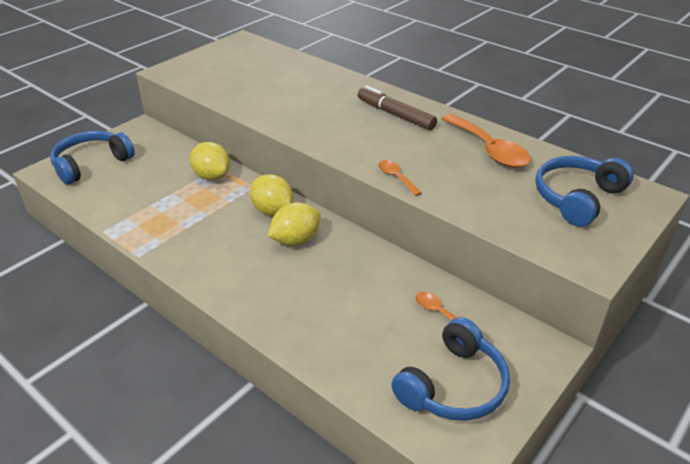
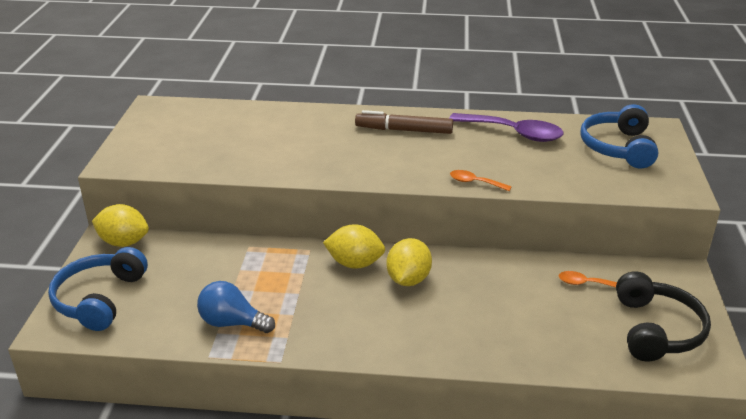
camera: 35 degrees left, 5 degrees down
(143, 215) = (232, 323): none -> blue light bulb
(212, 176) = (254, 257): yellow lemon -> yellow lemon (124, 242)
(453, 385) = (656, 330): blue headphones -> black headphones
(489, 149) = (514, 133): orange spoon -> purple spoon

